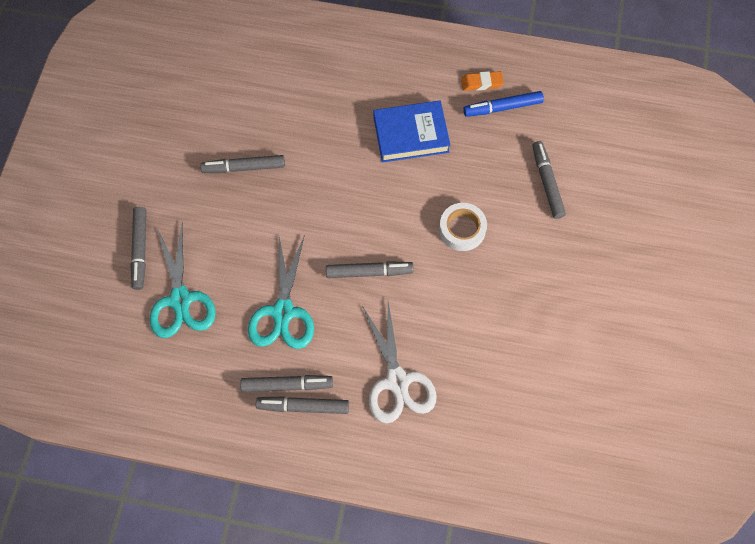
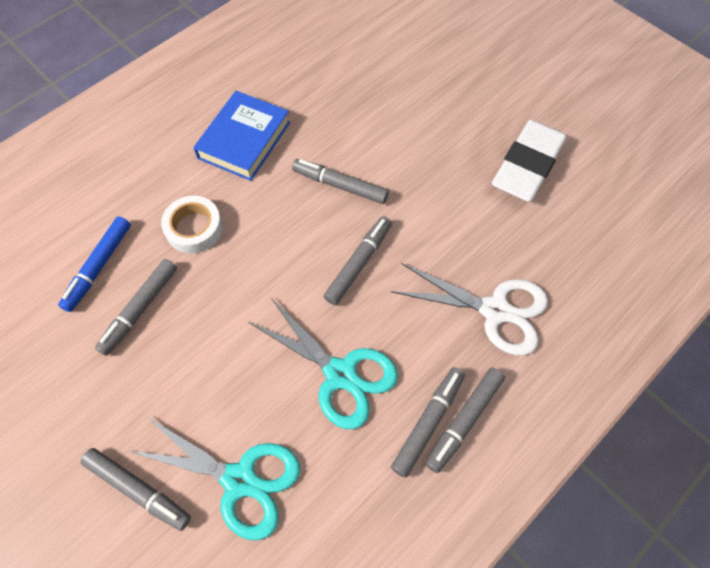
camera: 55 degrees left, 5 degrees down
(462, 229) = (376, 159): white tape -> white tape (194, 228)
(481, 83) = (244, 57): orange eraser -> none
(502, 107) = (282, 58): blue marker -> blue marker (98, 267)
(540, 336) = (527, 165): none -> white eraser
(547, 182) = (383, 71): grey marker -> grey marker (340, 185)

